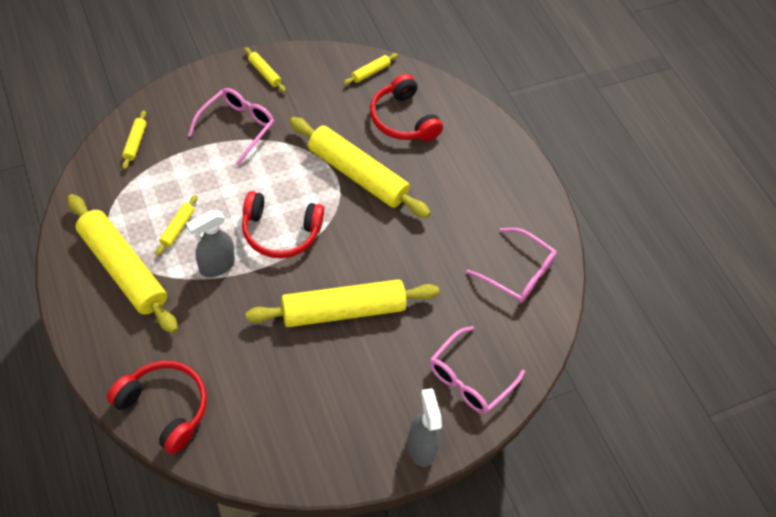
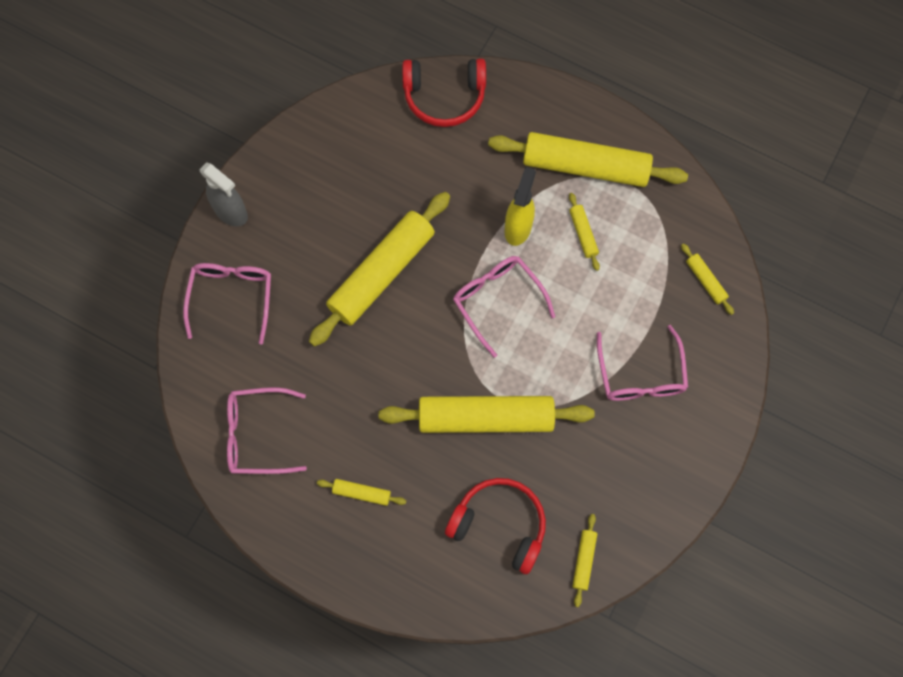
camera: 150 degrees right, 15 degrees up
(216, 266) = (518, 227): grey spray bottle -> yellow spray bottle
(264, 73) = (681, 462): yellow rolling pin -> yellow rolling pin (362, 493)
(280, 232) = (497, 300): red headphones -> pink glasses

